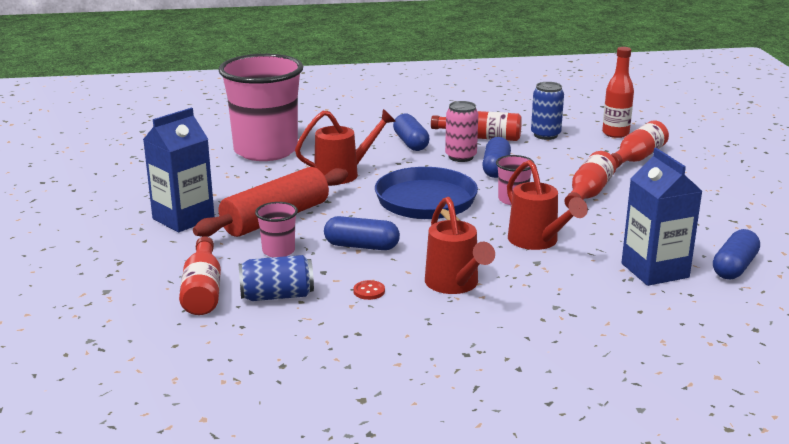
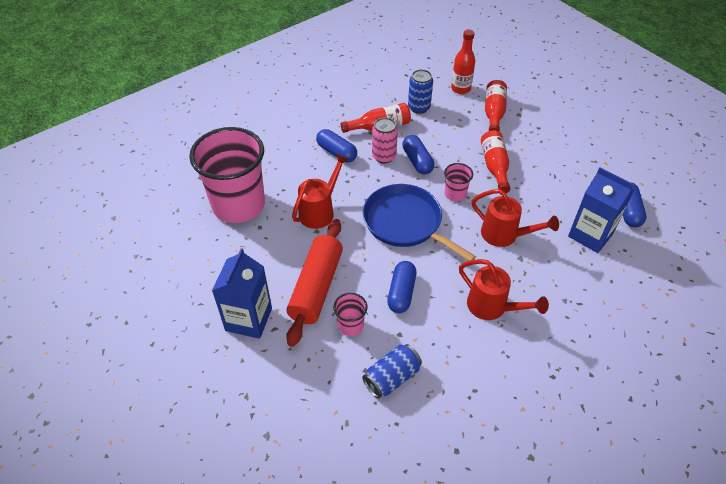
camera: 30 degrees left, 25 degrees up
(203, 290) = (337, 398): red bottle -> none
(361, 246) = (401, 293): blue capsule -> blue capsule turned 60 degrees counterclockwise
(369, 291) = (446, 341): red button -> none

